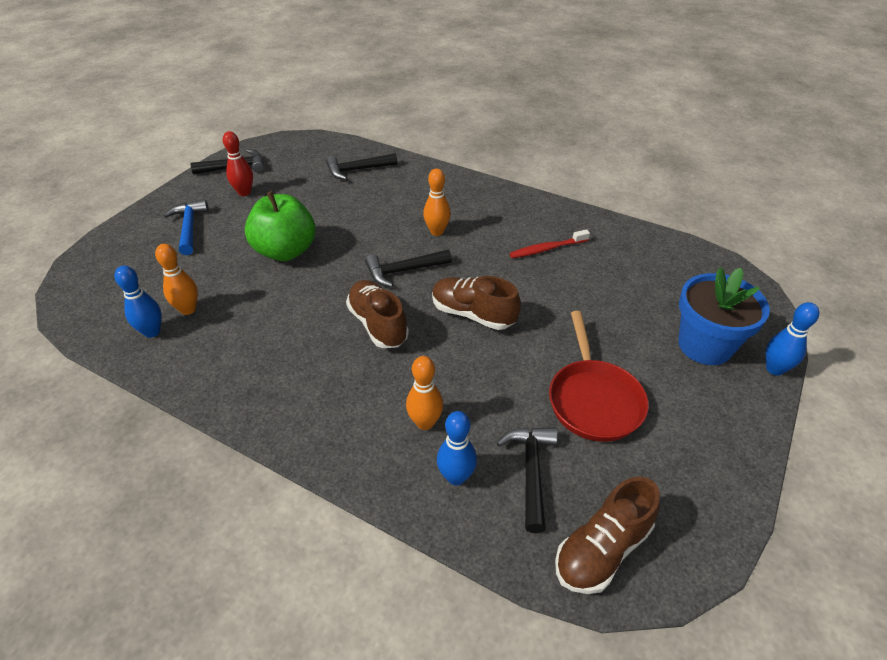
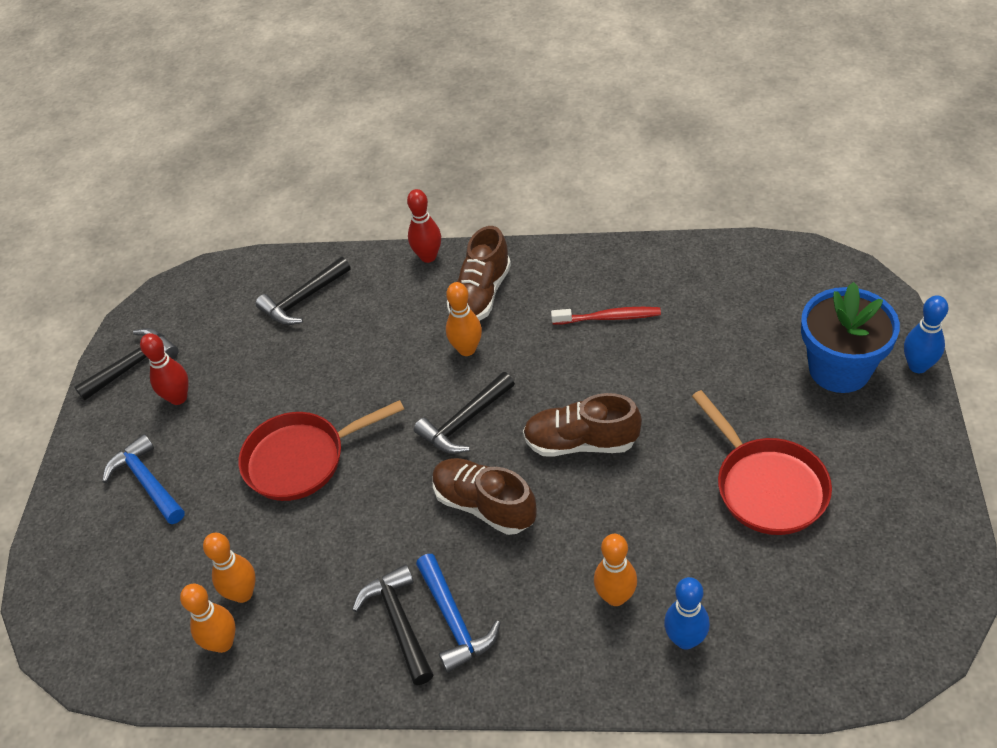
camera: 20 degrees left, 5 degrees up
(152, 332) = (223, 643): blue bowling pin -> orange bowling pin
(285, 251) = (301, 459): green apple -> red pan
(302, 386) = (454, 621): none -> blue hammer
(451, 174) = (428, 256): none -> red bowling pin
(531, 471) = (753, 596): black hammer -> black hammer (398, 622)
(547, 249) = (609, 317): red toothbrush -> red toothbrush turned 135 degrees counterclockwise
(602, 550) = (862, 641): brown shoe -> brown shoe (481, 295)

